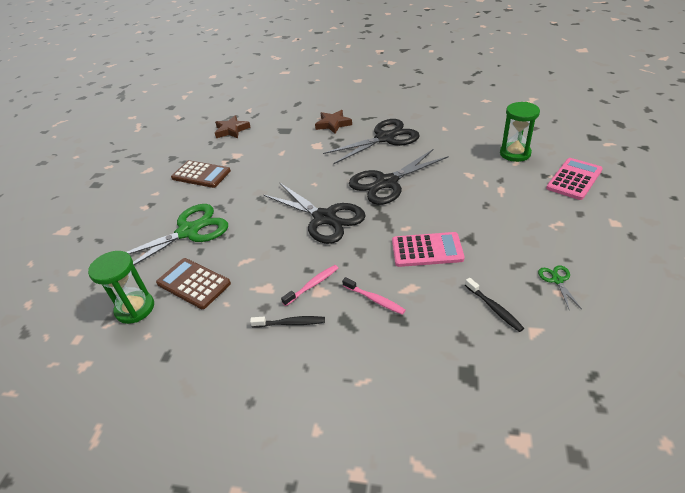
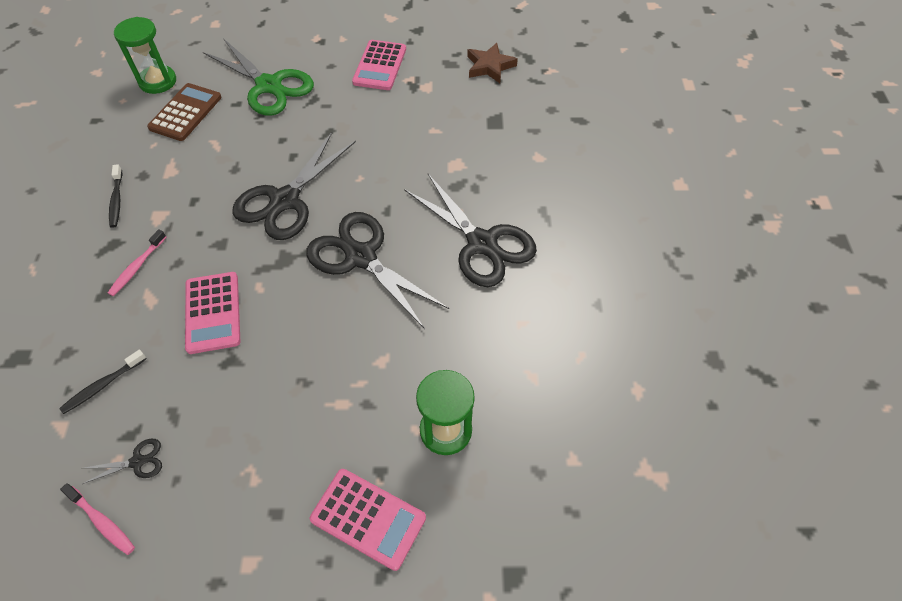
camera: 75 degrees right, 15 degrees up
(201, 175) = (379, 66): brown calculator -> pink calculator
(312, 285) = (168, 209): pink toothbrush -> pink toothbrush (102, 522)
(333, 124) = (519, 174): brown star -> none
(557, 280) = (137, 461): green scissors -> black scissors

